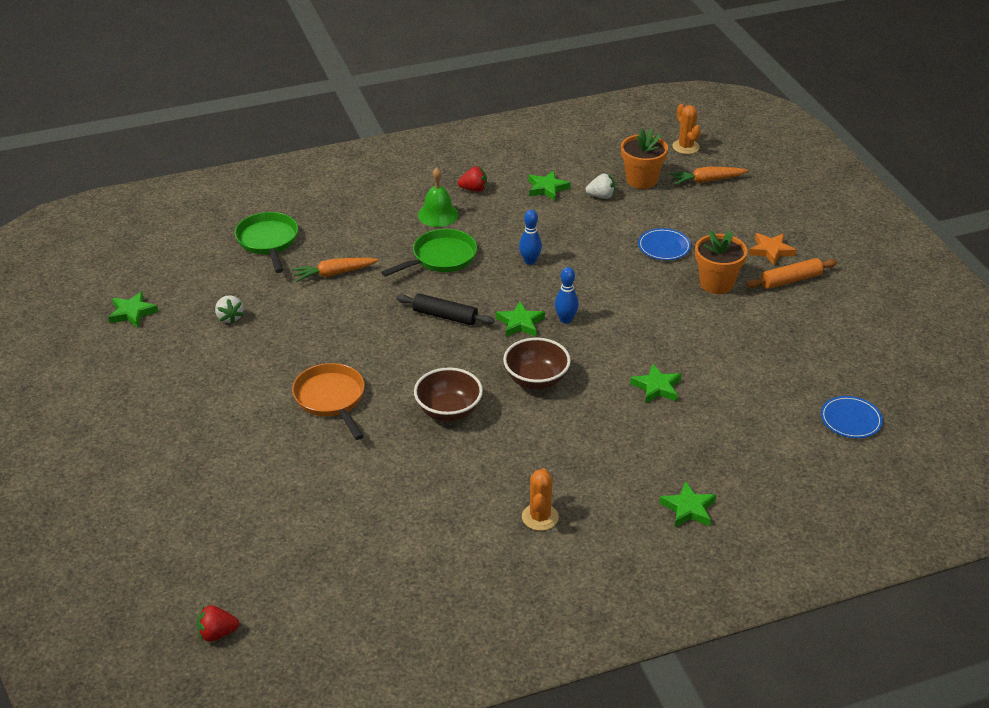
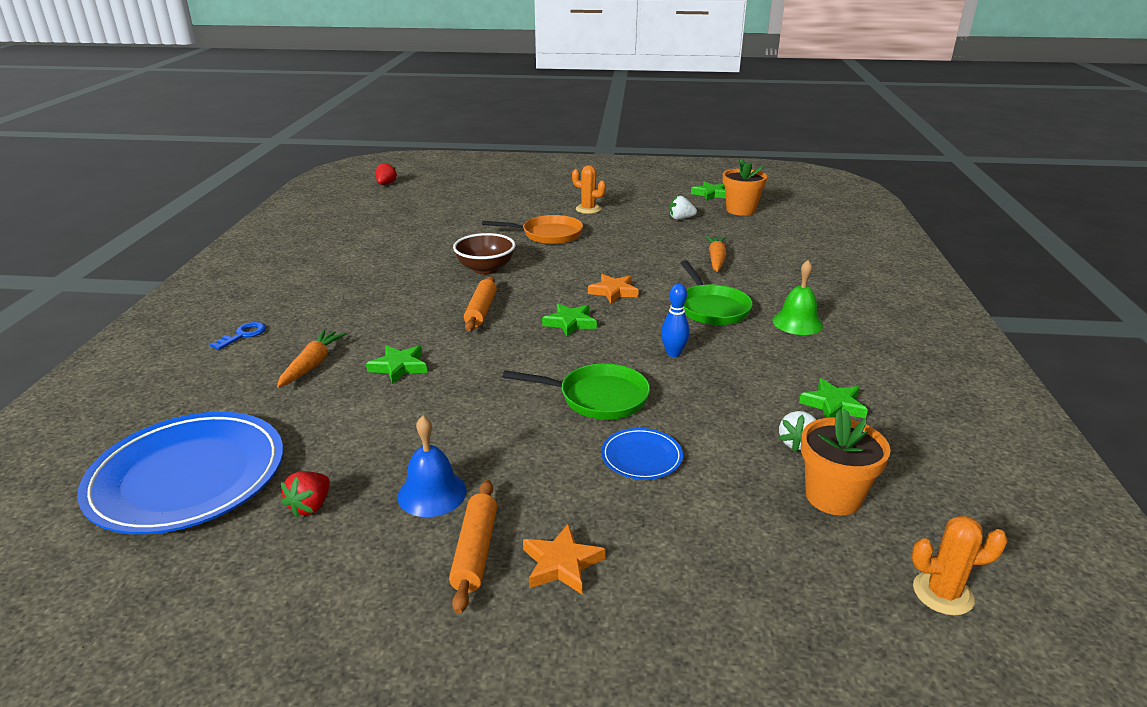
camera: 115 degrees right, 10 degrees down
(268, 241) = (785, 243): green pan -> green pan (598, 398)
(445, 316) = (613, 292): black rolling pin -> orange star
(474, 189) = (847, 354): red strawberry -> red strawberry (310, 506)
(536, 380) = (481, 311): brown bowl -> orange rolling pin
(540, 517) = (331, 276): orange cactus -> orange cactus (588, 209)
(565, 319) = (553, 347): blue bowling pin -> none
(688, 508) = (243, 335): green star -> blue key
(706, 181) = (809, 573): orange carrot -> orange carrot (312, 365)
(716, 283) = (528, 473): orange flower pot -> orange flower pot (740, 210)
(766, 312) = (432, 493): none -> blue bell
(850, 420) = (188, 477): blue plate -> blue plate, size x2.21

